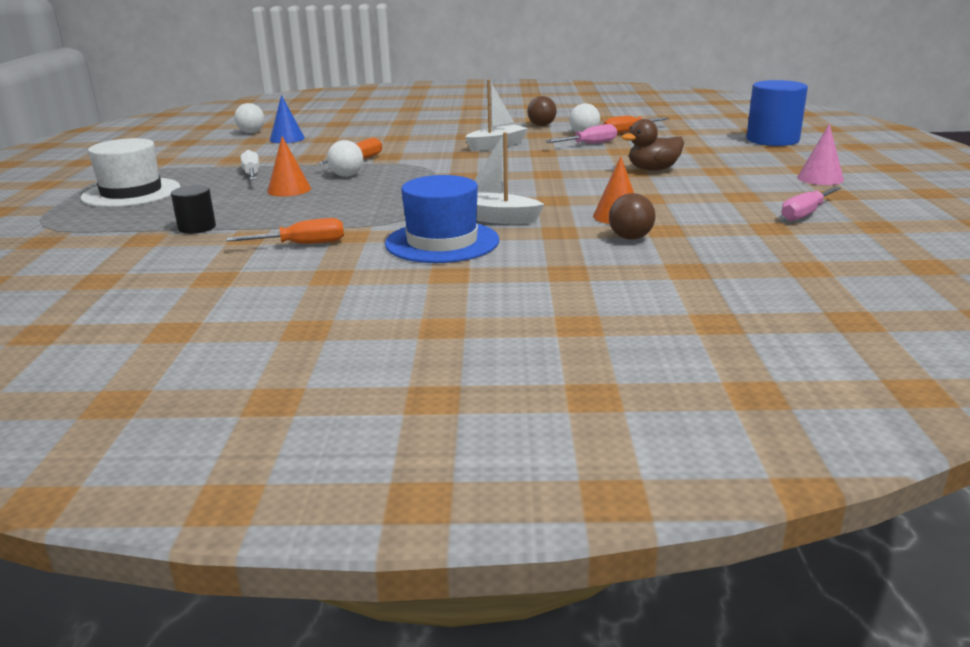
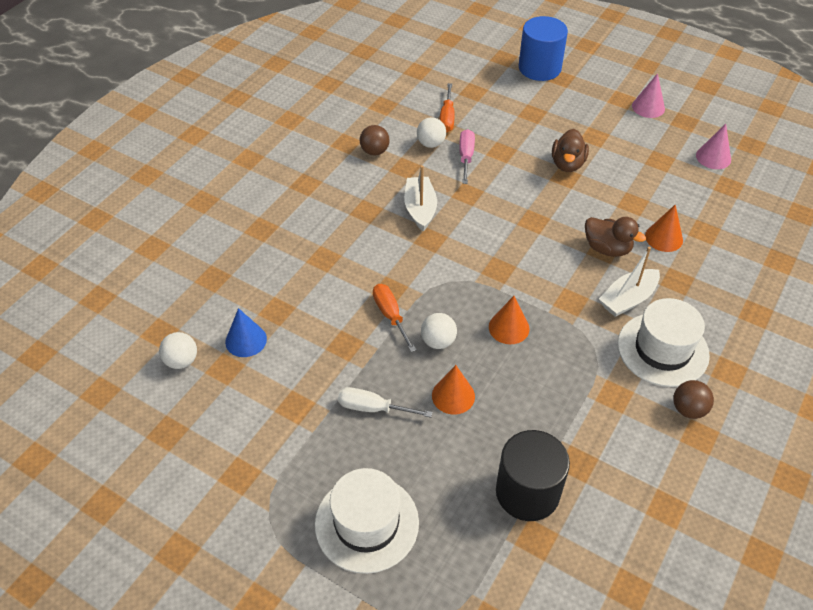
camera: 60 degrees left, 25 degrees up
(197, 228) = (527, 492): black cylinder -> black cylinder, size x1.85
(302, 244) = (619, 432): orange screwdriver -> none
(392, 190) = (509, 327): none -> orange cone
(442, 242) = (662, 349): blue hat -> white hat
(557, 200) = (607, 248): none -> brown duck
(630, 238) = (711, 254): brown ball -> brown ball (688, 409)
(805, 214) = (713, 157): pink screwdriver -> pink cone

